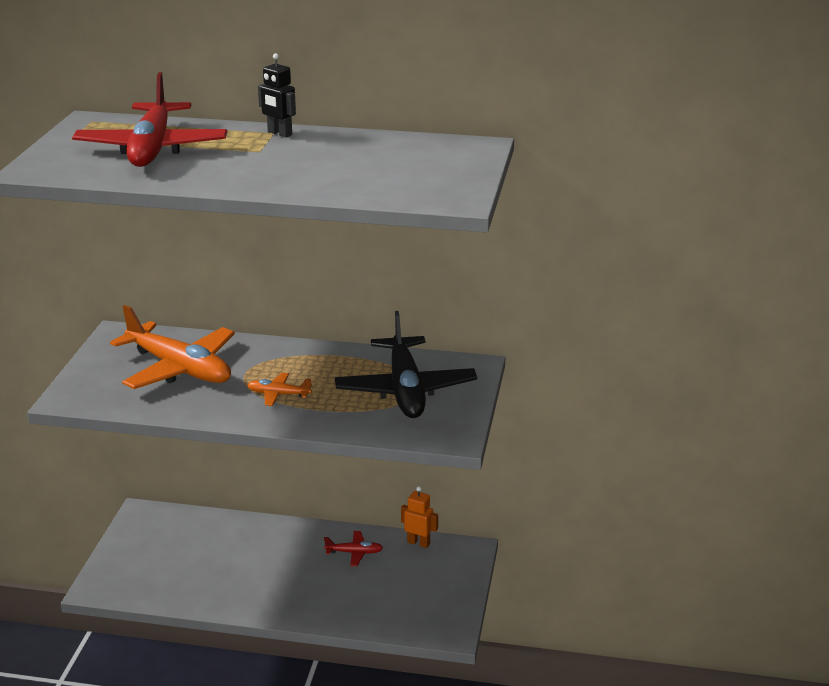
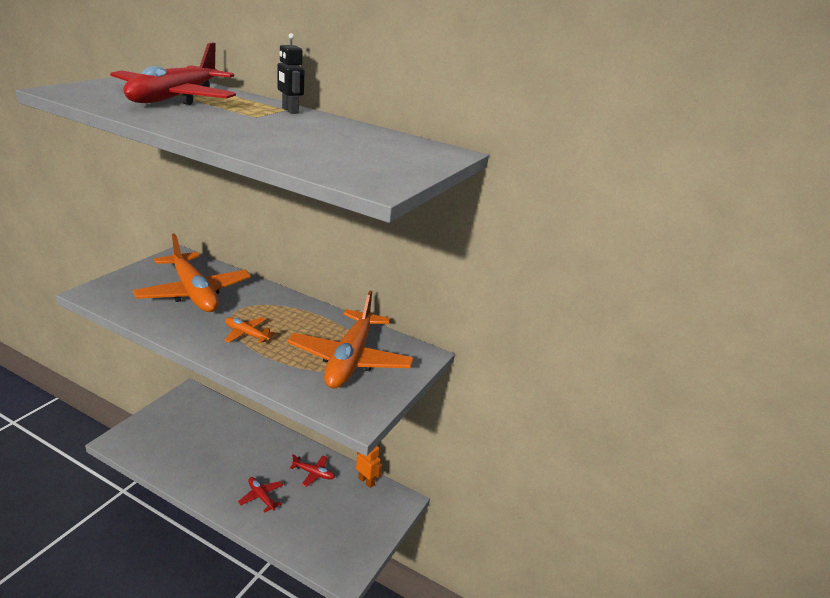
camera: 15 degrees right, 0 degrees up
(311, 591) = (261, 497): none -> red plane
(406, 390) = (350, 360): black plane -> orange plane

